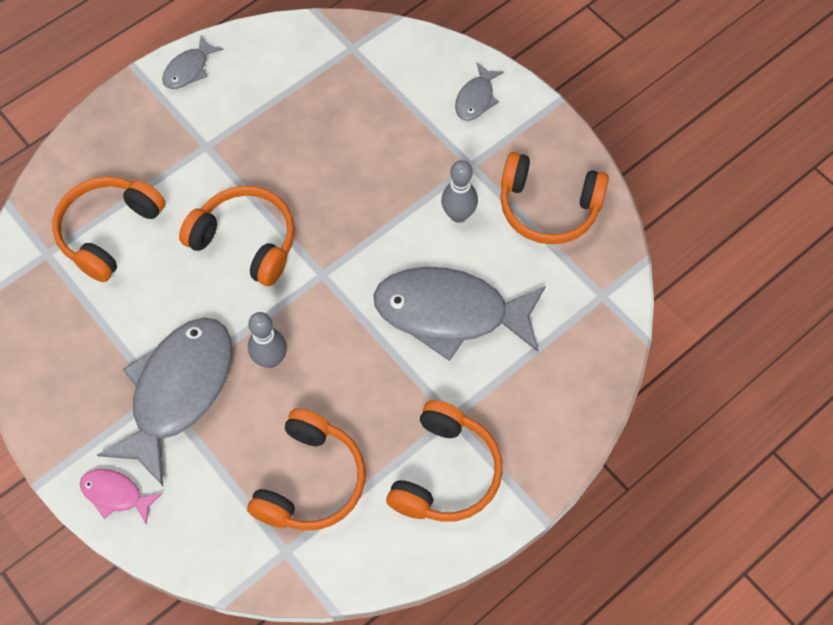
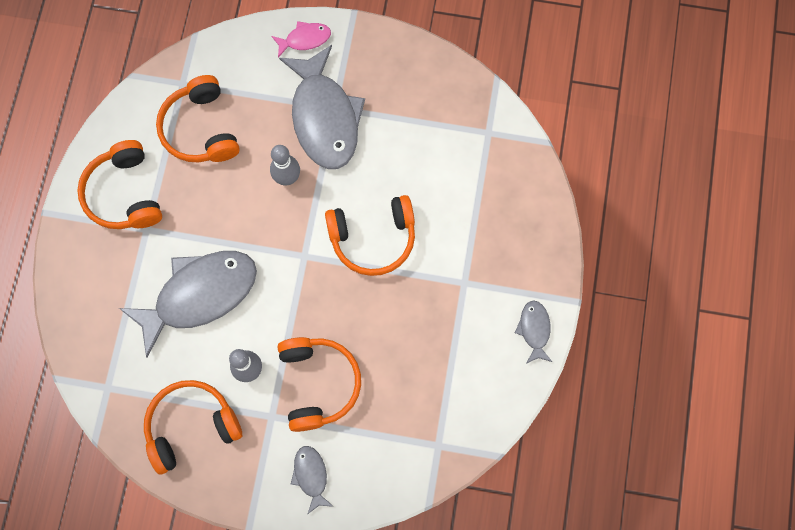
camera: 140 degrees right, 10 degrees up
(109, 232) = (465, 176): orange headphones -> orange headphones (318, 383)

